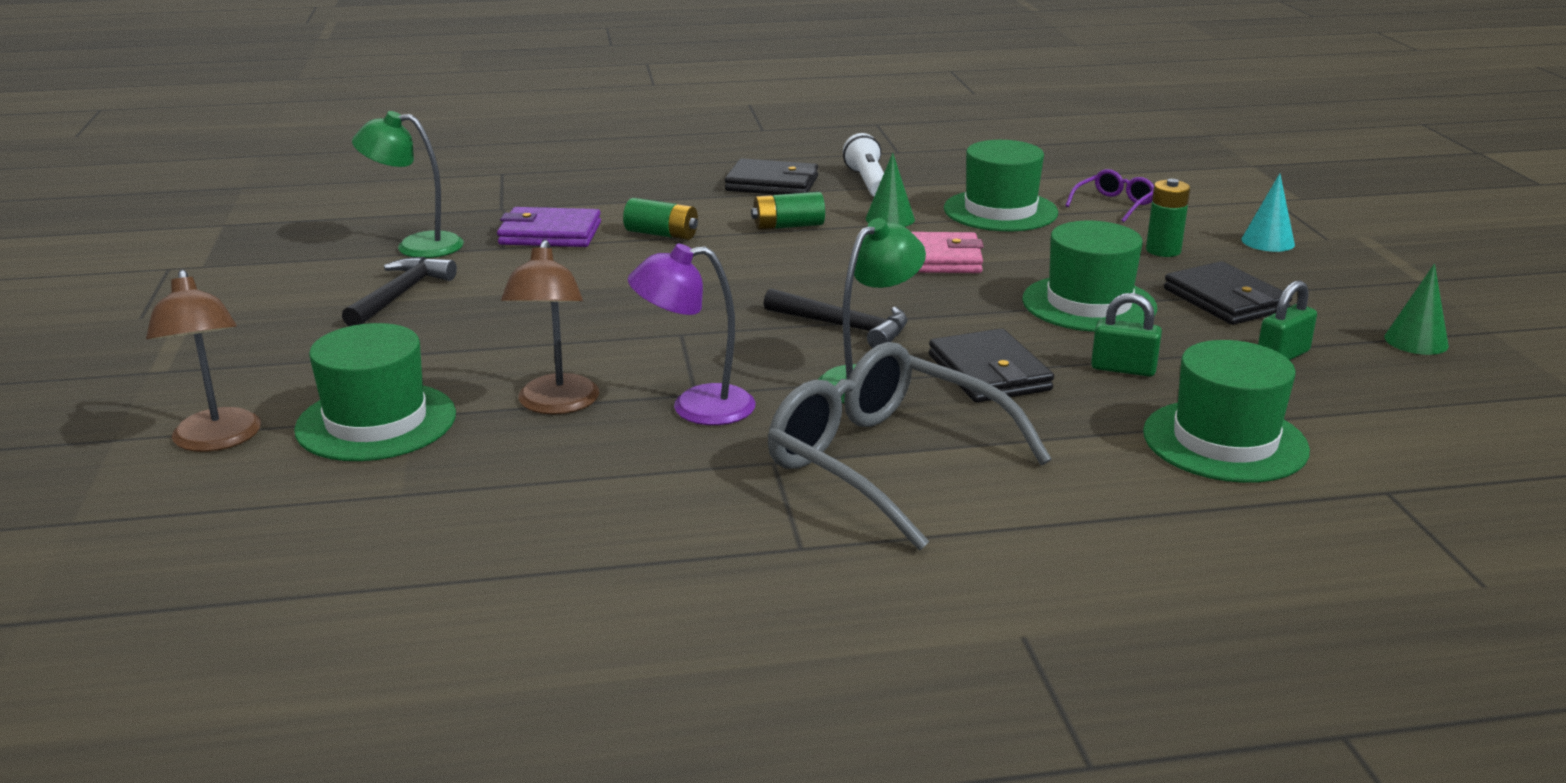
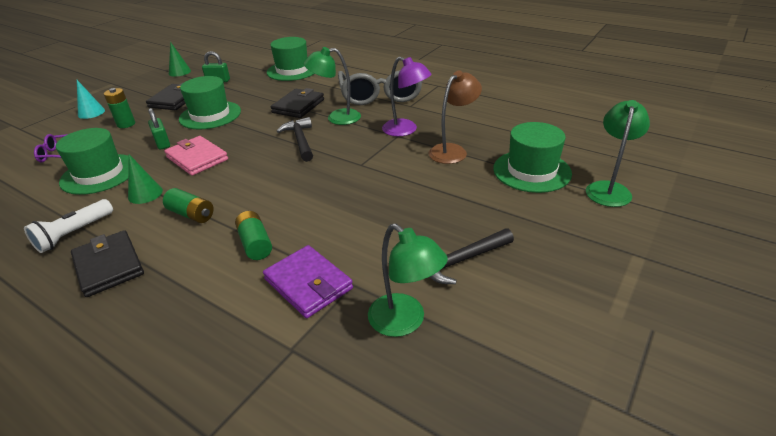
camera: 135 degrees left, 10 degrees up
(217, 440) = (609, 189): brown lamp -> green lamp
(1123, 369) = (263, 93): green padlock -> green padlock (162, 143)

